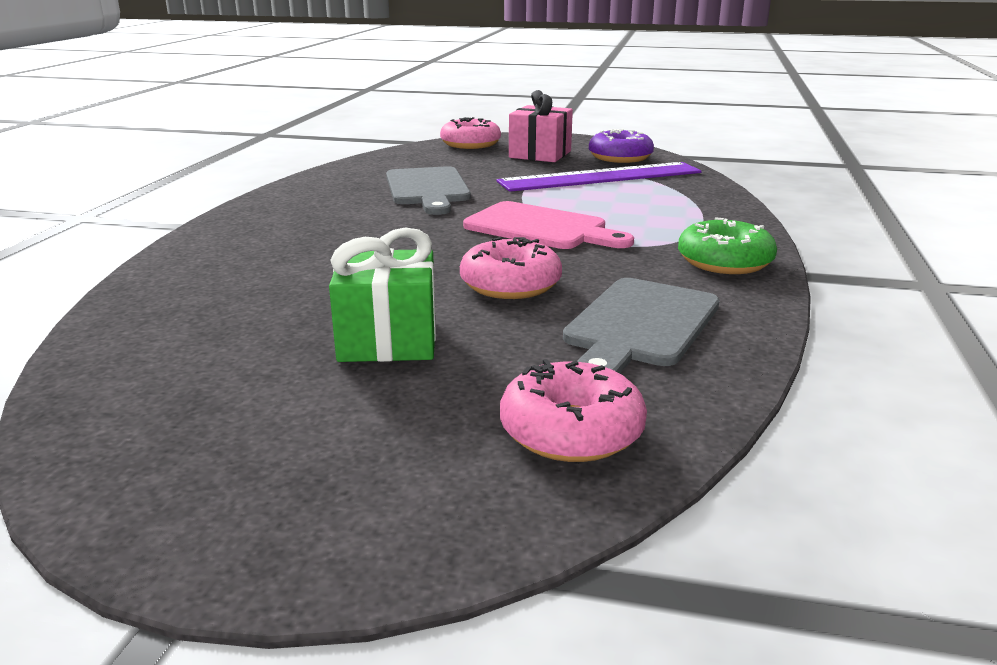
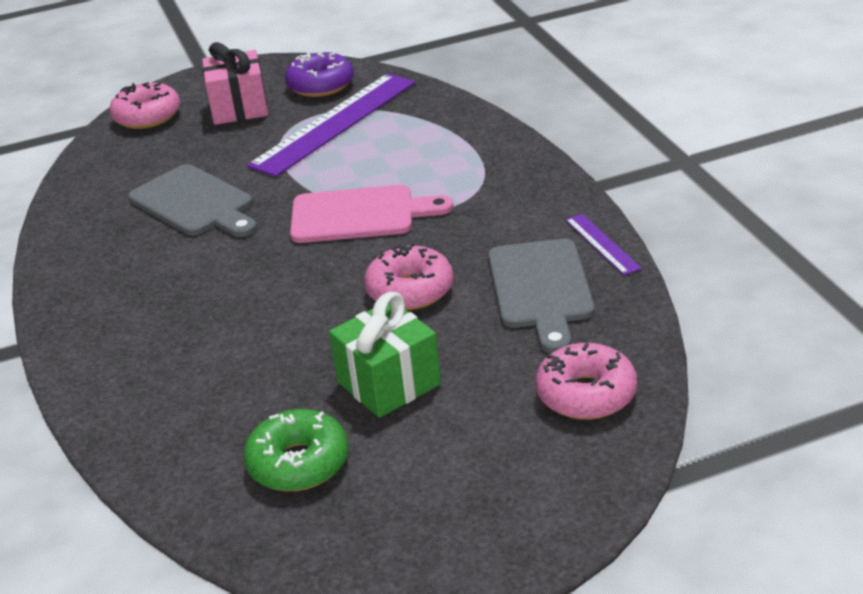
camera: 30 degrees left, 10 degrees up
(724, 262) = (537, 197): green donut -> green donut (298, 463)
(754, 314) = (602, 244): none -> purple ruler

